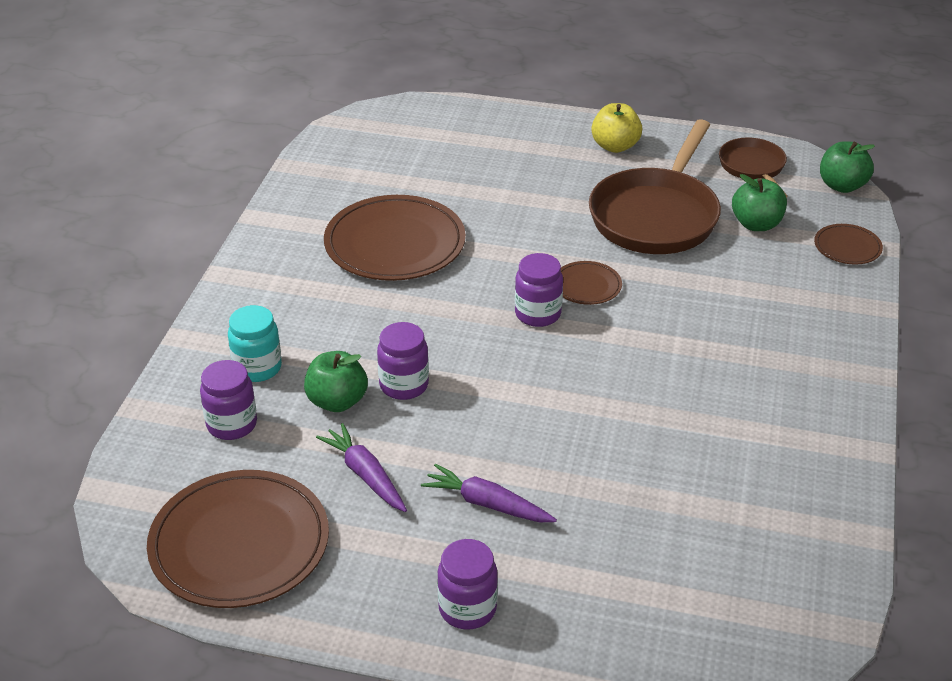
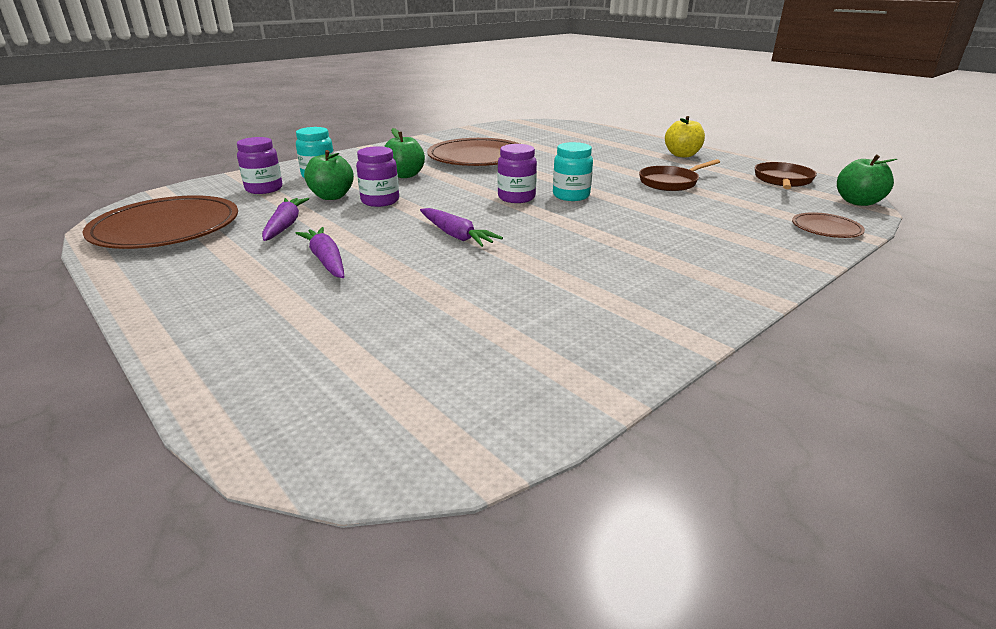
camera: 35 degrees right, 10 degrees down
(467, 609) = (209, 302): purple jar -> none
(557, 407) = (456, 235): none -> purple carrot
(587, 286) = (571, 196): brown plate -> turquoise jar
(656, 216) = (670, 182): brown pan -> brown pan, size x0.54
(756, 224) = (751, 201): green apple -> green apple (405, 175)

